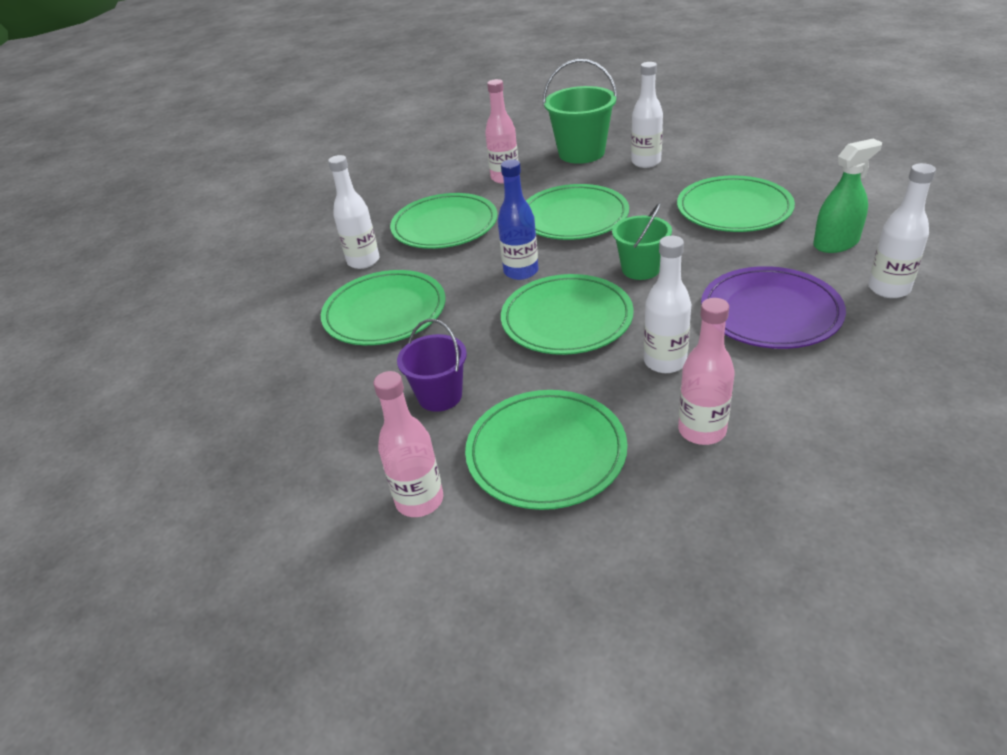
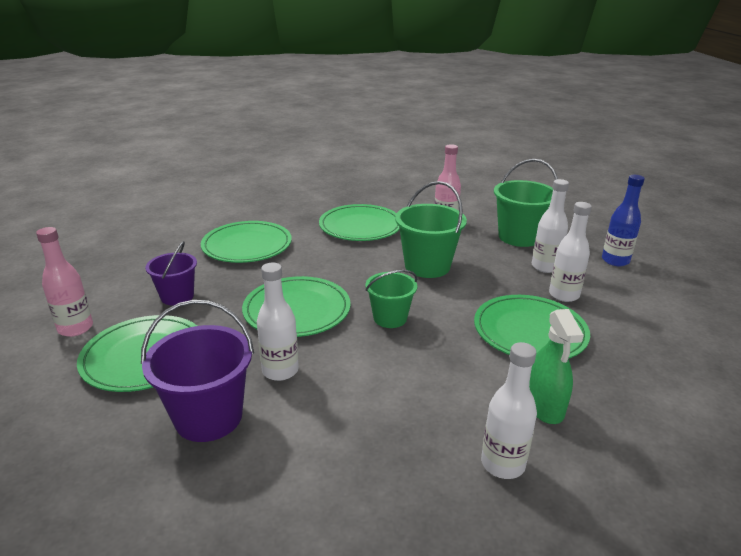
camera: 45 degrees right, 10 degrees down
(363, 261) = (293, 218): white bottle -> white bottle (564, 295)
(521, 271) = (336, 272): blue bottle -> blue bottle (615, 261)
(573, 217) = (427, 266): green plate -> green bucket
(702, 430) = (208, 417): pink bottle -> purple bucket
(770, 312) = (393, 402): purple plate -> none
(836, 243) = (544, 406): green spray bottle -> green spray bottle turned 60 degrees clockwise

